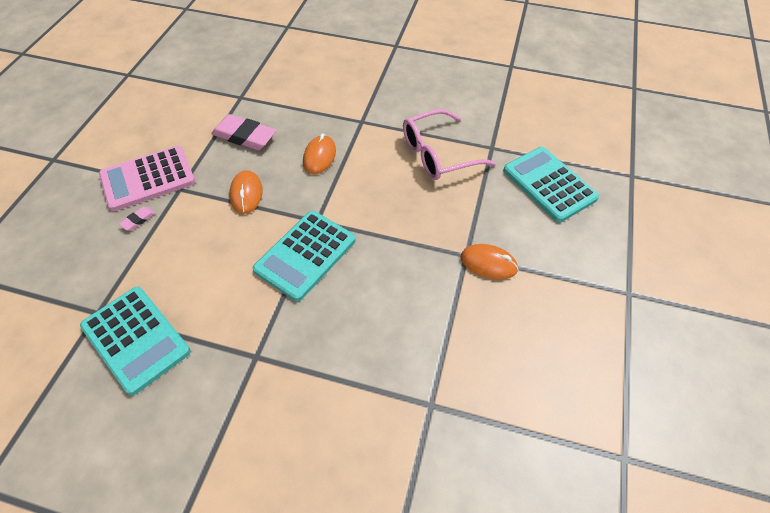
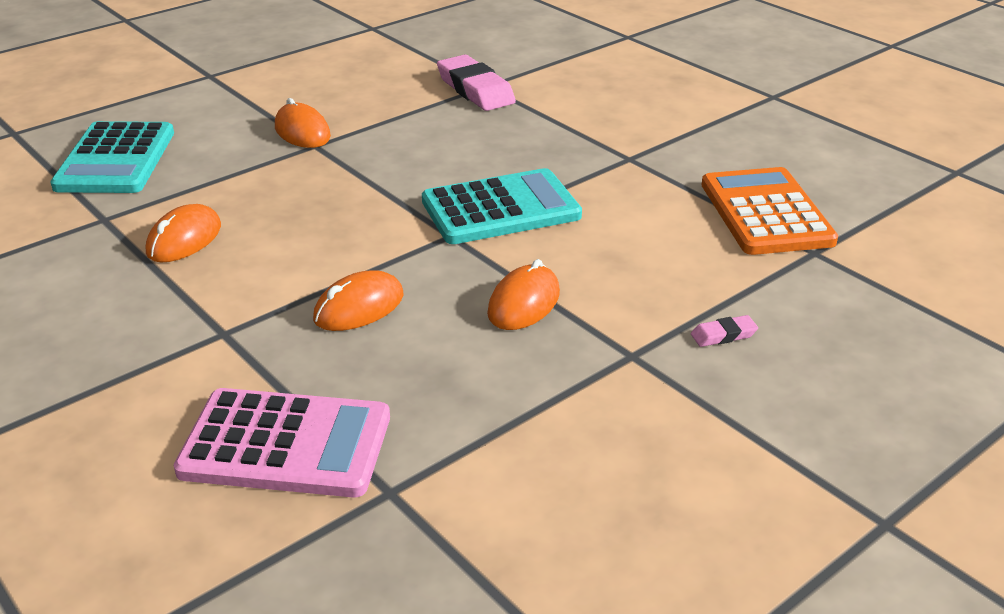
camera: 145 degrees left, 20 degrees down
(136, 339) = (766, 213): turquoise calculator -> orange calculator
(148, 179) = (683, 394): pink calculator -> pink calculator (286, 445)
(244, 136) = (452, 397): pink eraser -> pink eraser (475, 90)
(439, 154) = (184, 239): pink glasses -> orange mouse

